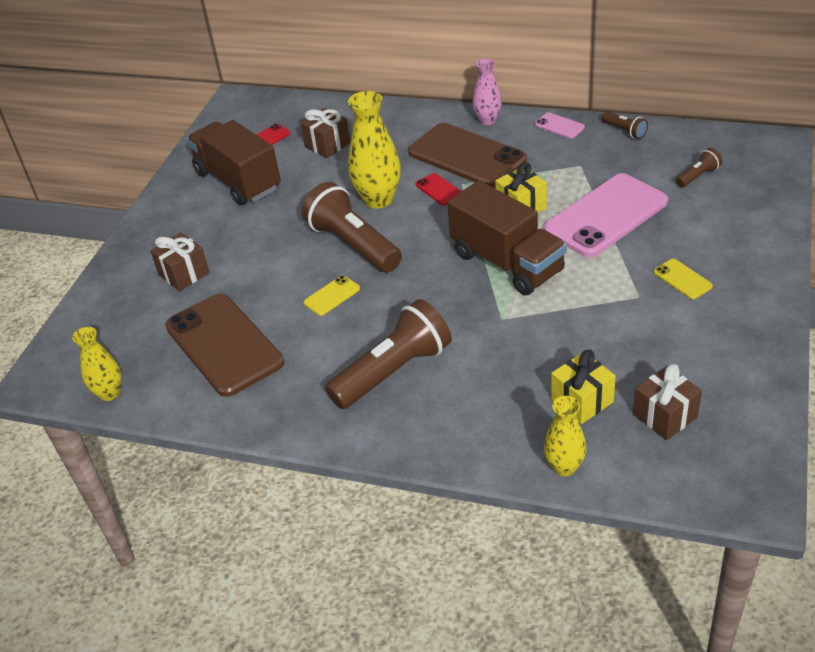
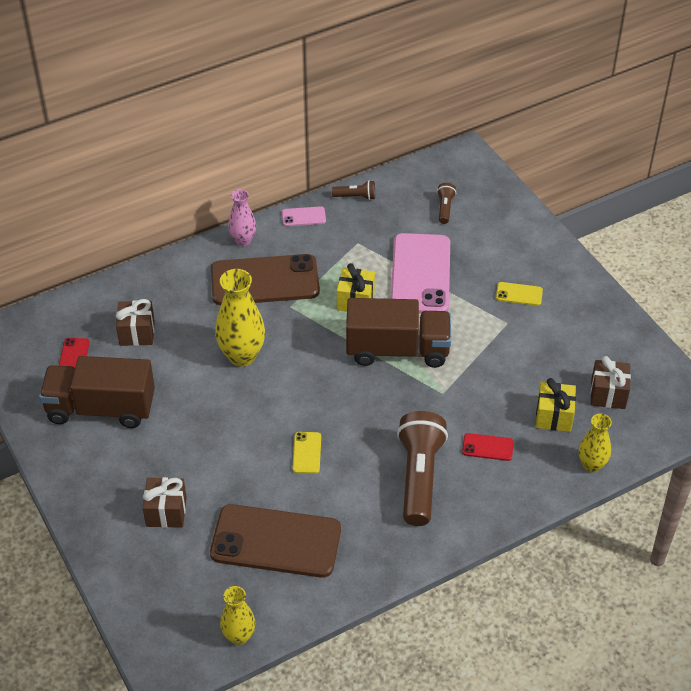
camera: 50 degrees left, 5 degrees up
(353, 244) = (270, 404): brown flashlight -> none
(438, 190) = (278, 321): red phone -> red phone (487, 447)

